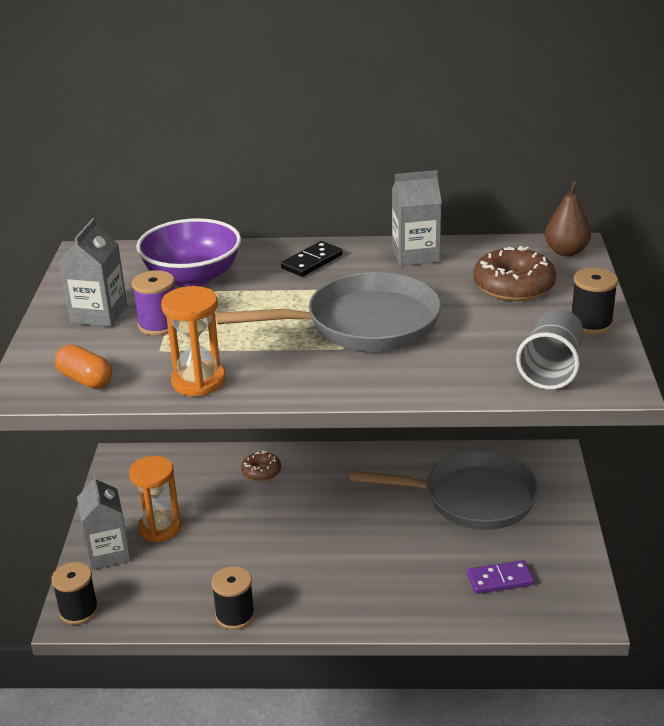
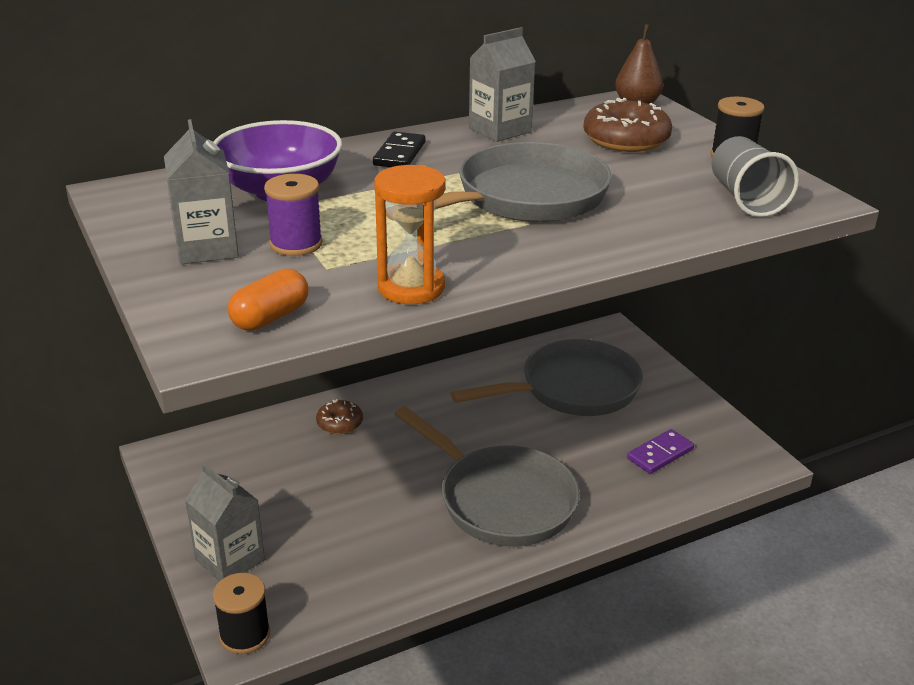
camera: 30 degrees left, 0 degrees up
(85, 379) = (270, 317): orange capsule -> orange capsule turned 60 degrees counterclockwise
(159, 528) = (271, 514): orange hourglass -> none
(235, 615) = (432, 576): black spool -> none
(334, 574) = (500, 500): none -> grey pan

